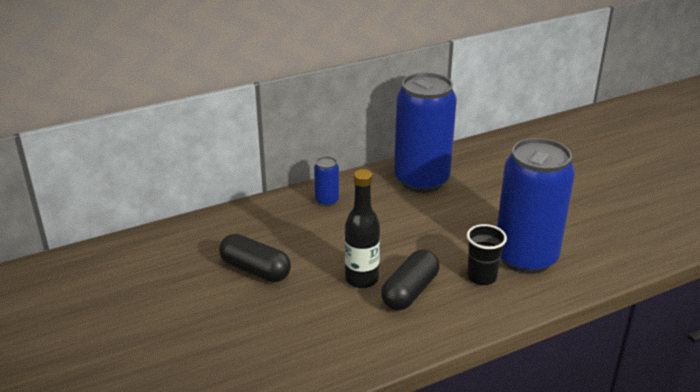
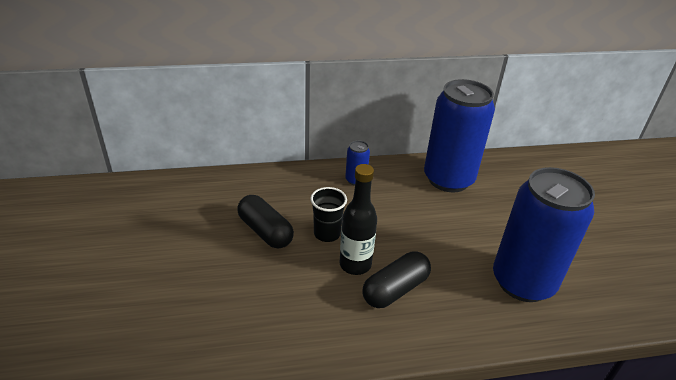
camera: 15 degrees right, 5 degrees up
(481, 277) = (471, 292): black cup -> black cup (327, 234)

